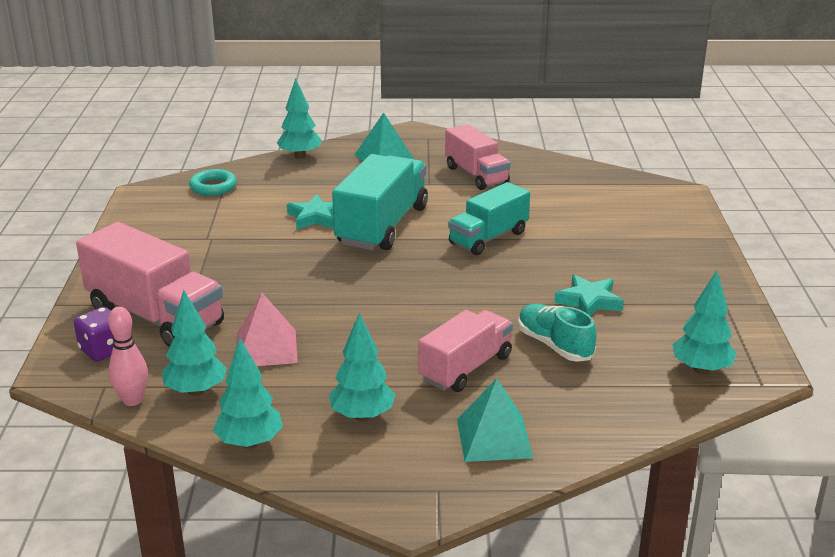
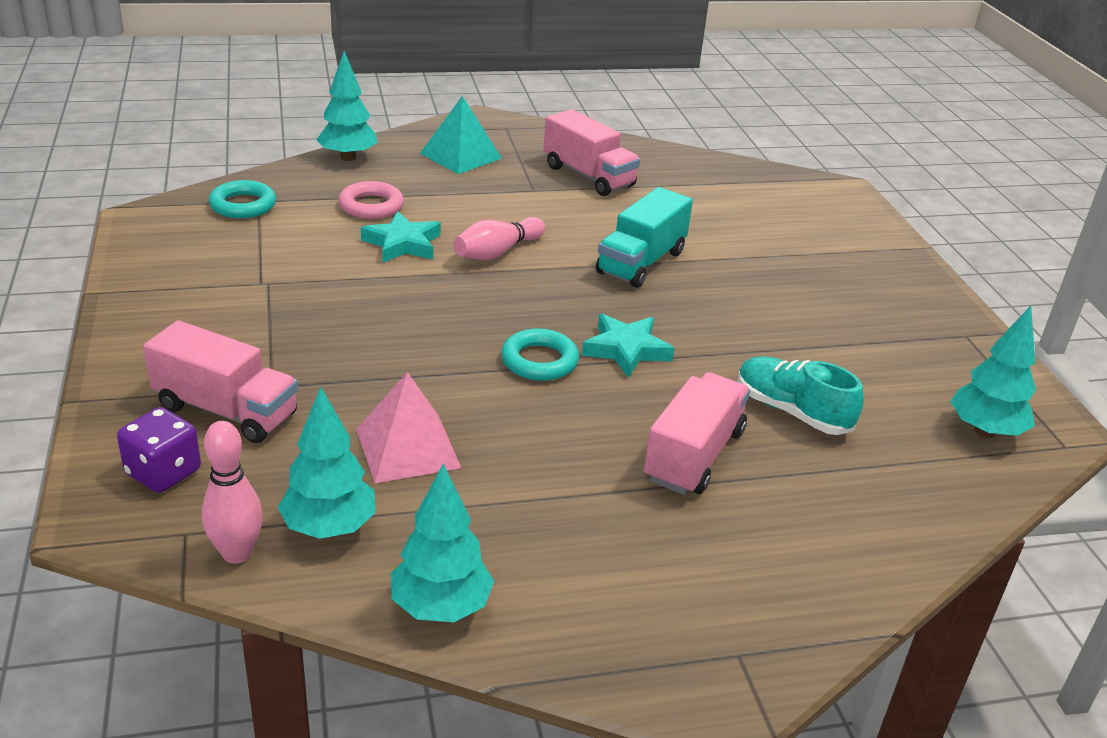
camera: 15 degrees left, 5 degrees up
(155, 317) = (226, 411): pink truck -> pink truck, size x0.66
(303, 190) = (371, 206): none -> pink ring
(362, 416) = (585, 544): turquoise tree -> none
(381, 300) = (539, 361): none -> turquoise ring
(382, 226) = (497, 252): turquoise truck -> pink bowling pin
(494, 438) = (778, 561): turquoise pyramid -> none
(589, 301) = (805, 344): turquoise star -> turquoise star (626, 350)

